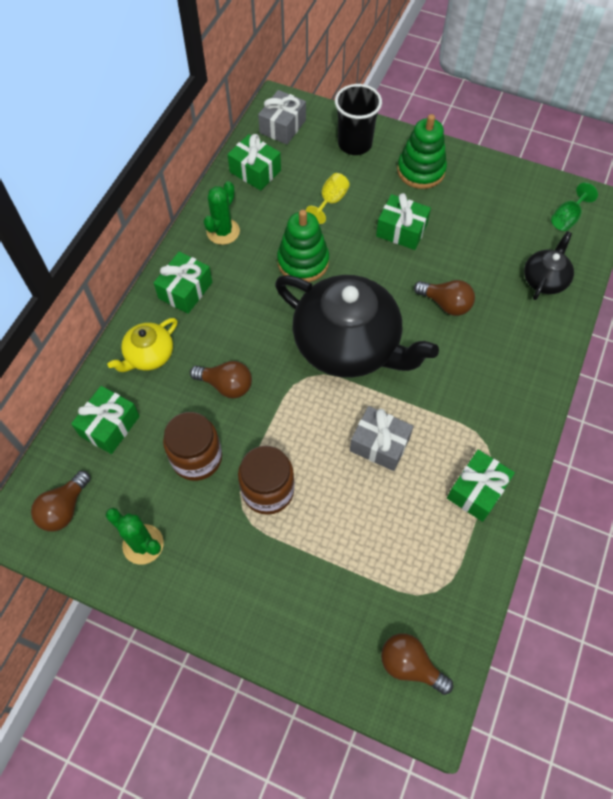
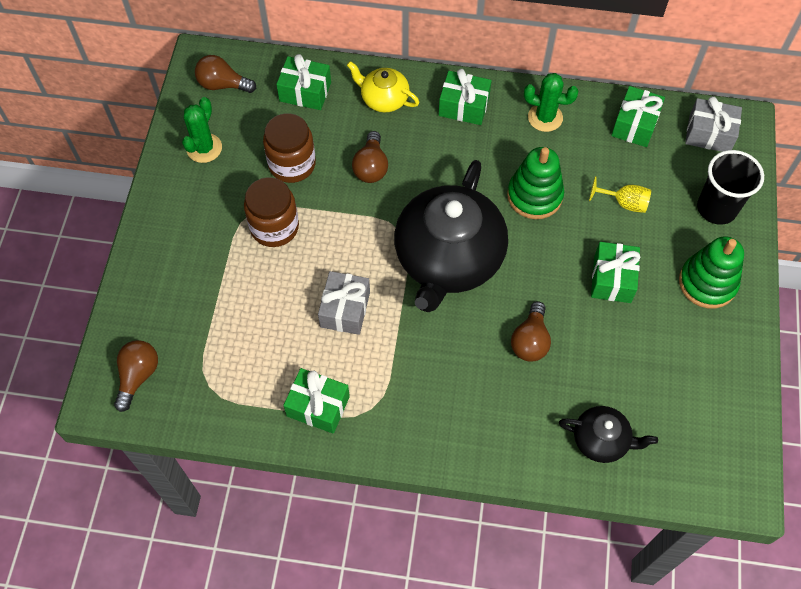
camera: 75 degrees right, 0 degrees up
(567, 218) = (704, 455): green goblet -> none

